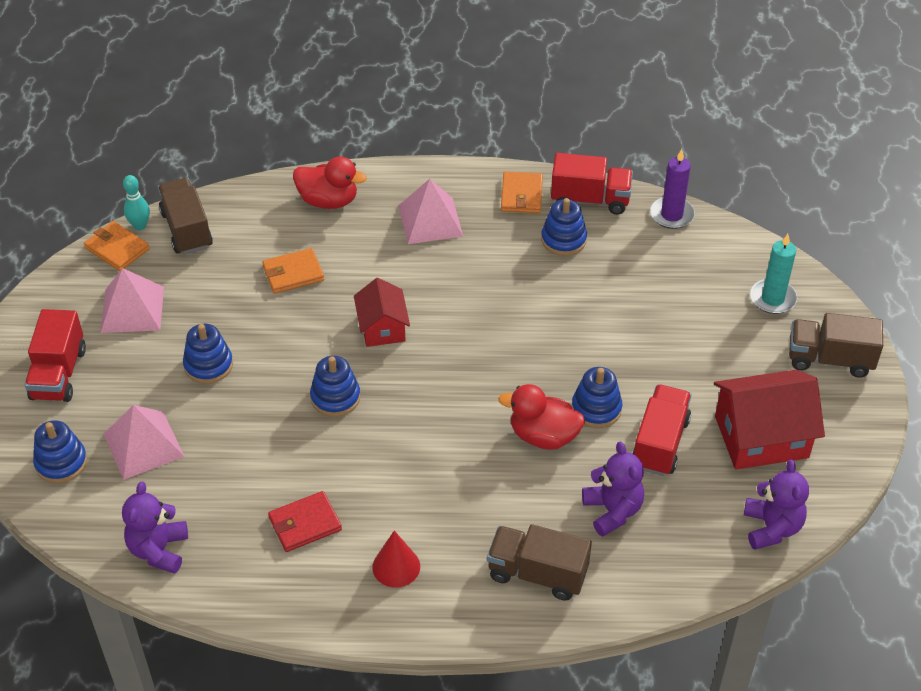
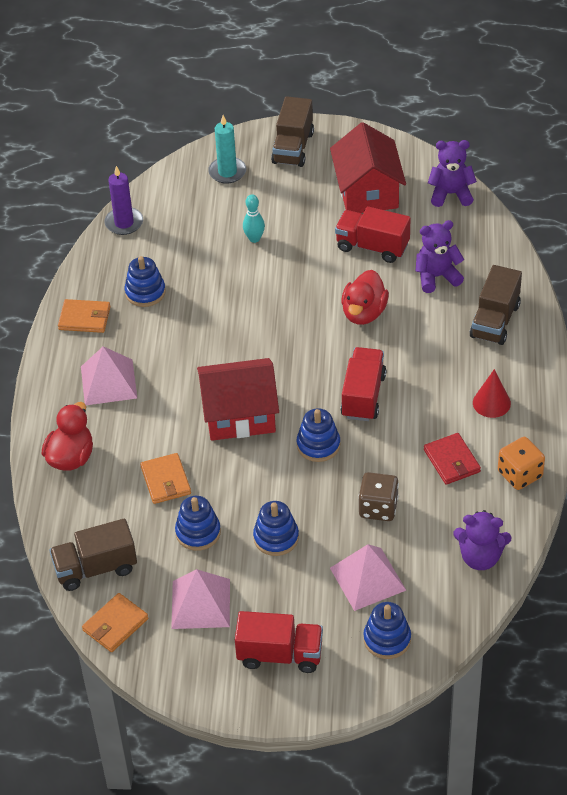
camera: 85 degrees left, 0 degrees up
(140, 225) = (84, 608): turquoise bowling pin -> turquoise bowling pin (254, 238)
(240, 453) = (378, 508): none -> brown dice
(279, 594) = (520, 474): none -> orange dice
(382, 328) = (239, 415): red house -> red house, size x1.64
(590, 199) = (97, 273): red truck -> red truck (363, 396)
(596, 409) = (337, 281): blue stacking toy -> blue stacking toy (198, 532)

